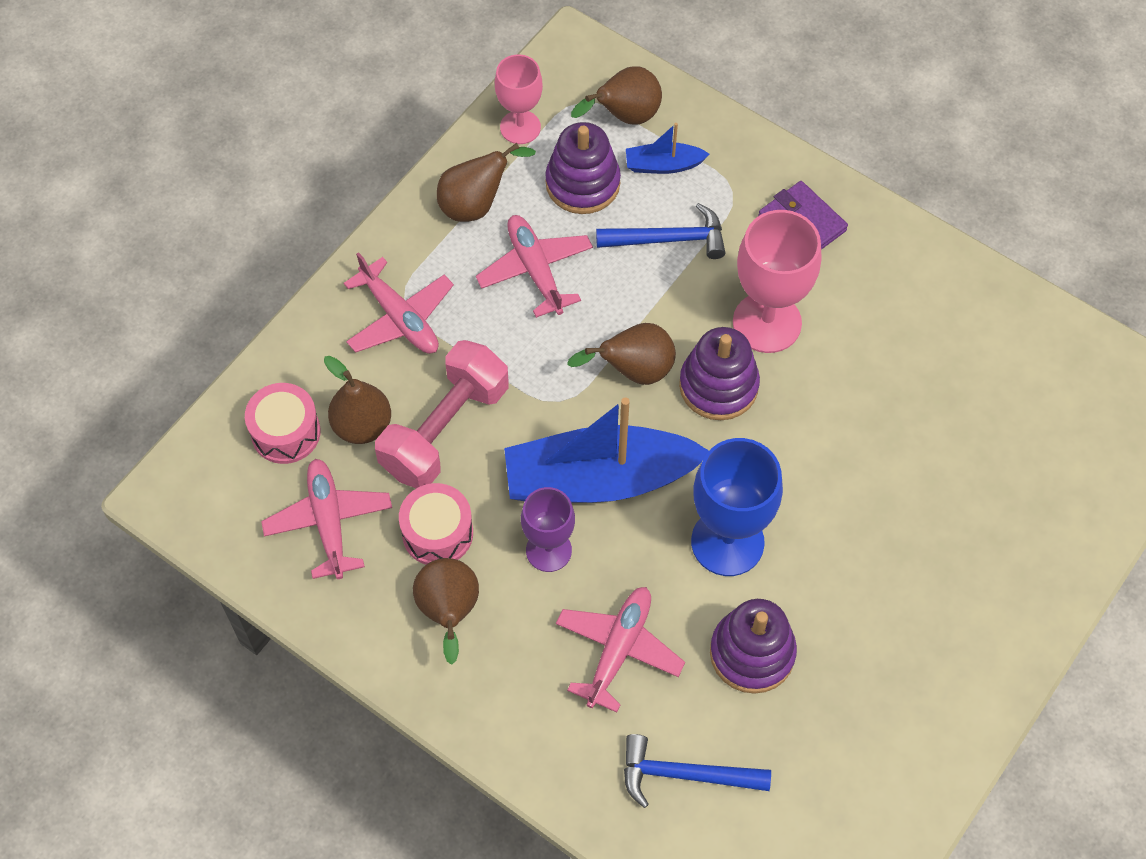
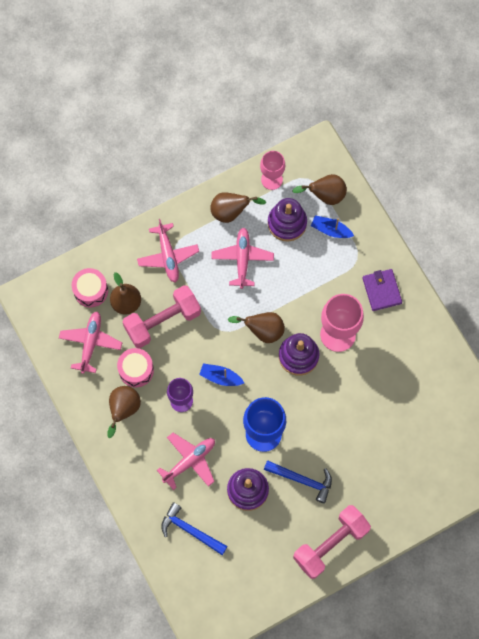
camera: 25 degrees right, 10 degrees up
(599, 479) = (220, 377): blue boat -> blue boat, size x0.45
(669, 239) = (313, 271): blue hammer -> blue hammer (302, 480)
(953, 681) = (330, 544): none -> pink dumbbell

